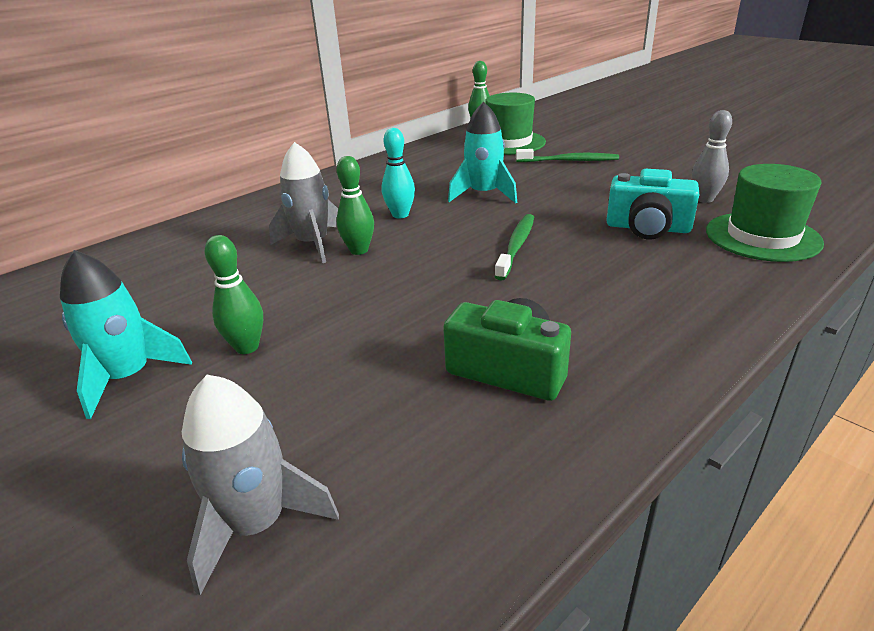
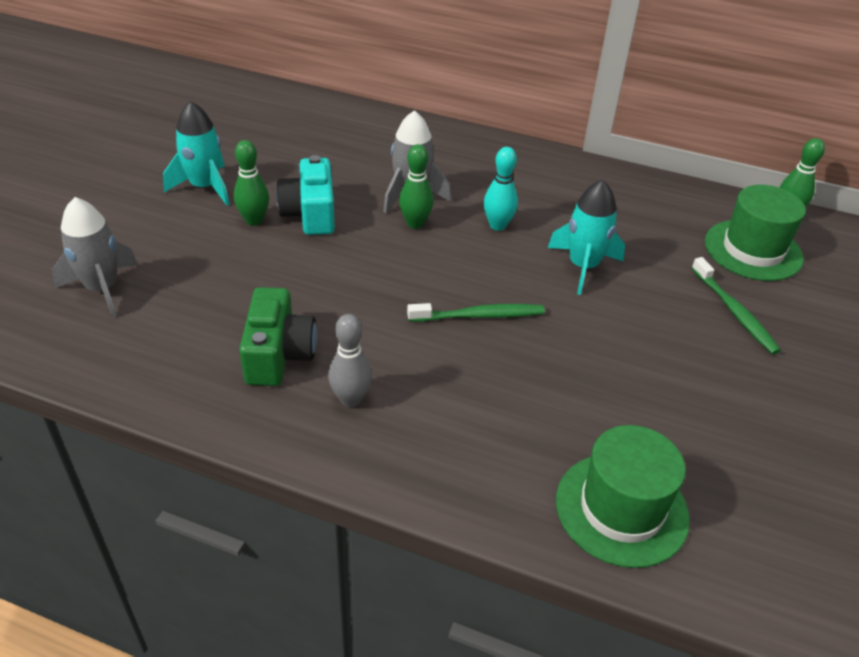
camera: 60 degrees right, 10 degrees up
(647, 228) = (581, 406): turquoise camera -> turquoise camera (310, 213)
(704, 199) = (700, 449): grey bowling pin -> grey bowling pin (351, 399)

